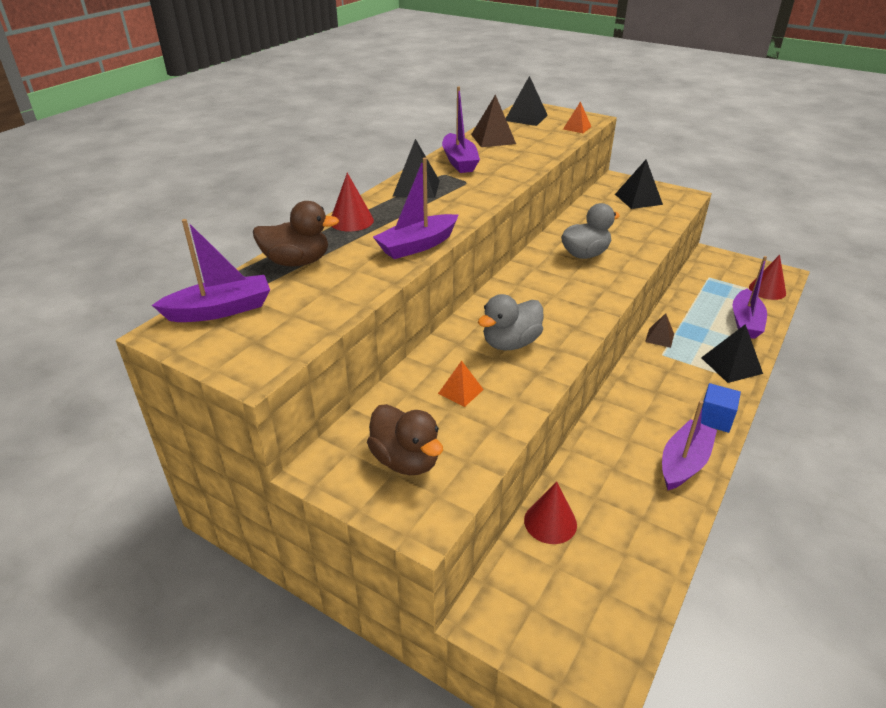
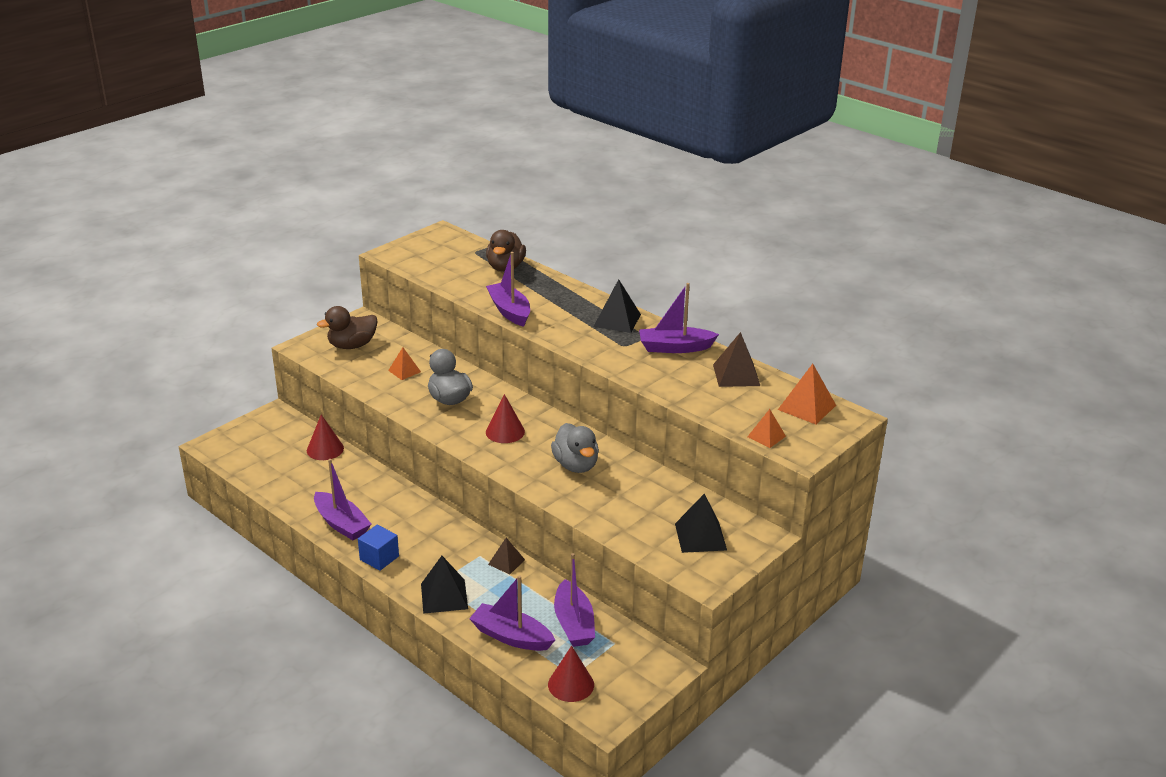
camera: 100 degrees right, 5 degrees down
(220, 310) = (456, 244): purple boat -> purple boat (573, 623)
(351, 221) = (562, 289): red cone -> red cone (505, 432)
(526, 118) = (806, 407): black pyramid -> orange pyramid

